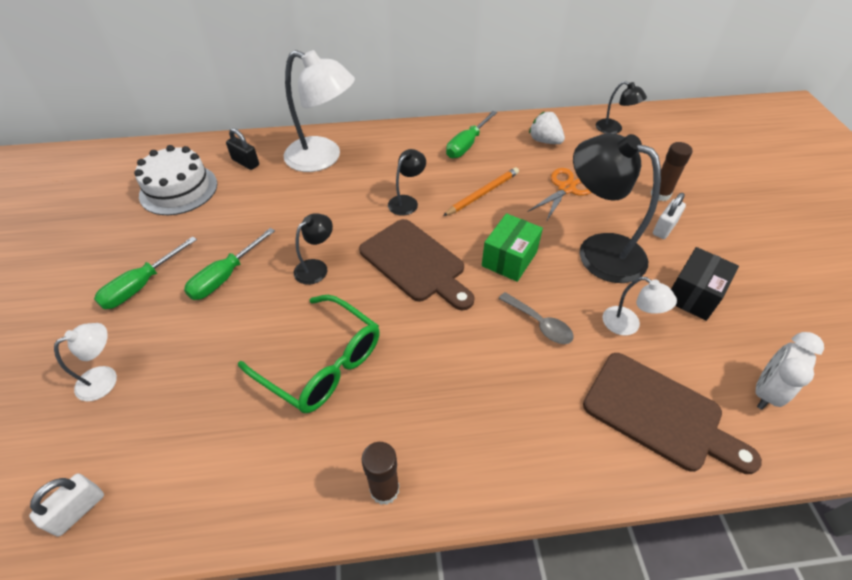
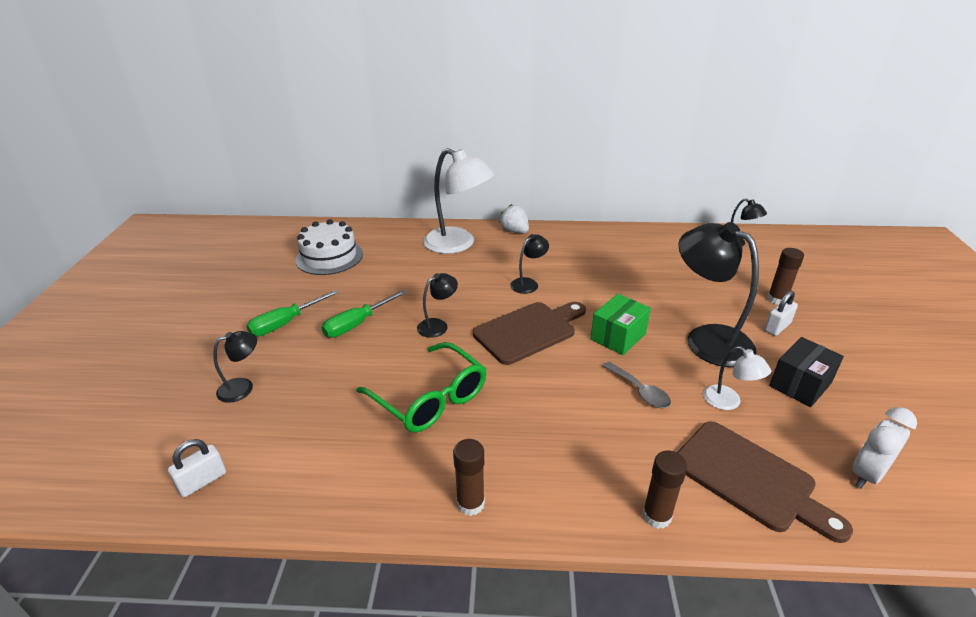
camera: 10 degrees right, 15 degrees down
(105, 378) = (243, 387): white lamp -> black lamp
(245, 162) = (389, 242): black padlock -> none
(415, 263) = (528, 331): brown cutting board -> brown cutting board turned 90 degrees counterclockwise
(467, 145) = (591, 245): green screwdriver -> none
(482, 193) = (600, 283): orange pencil -> none
(544, 141) = (666, 247): white strawberry -> white strawberry (515, 231)
(566, 188) = (682, 286): orange scissors -> none
(575, 472) = (656, 516): none -> brown glue stick

